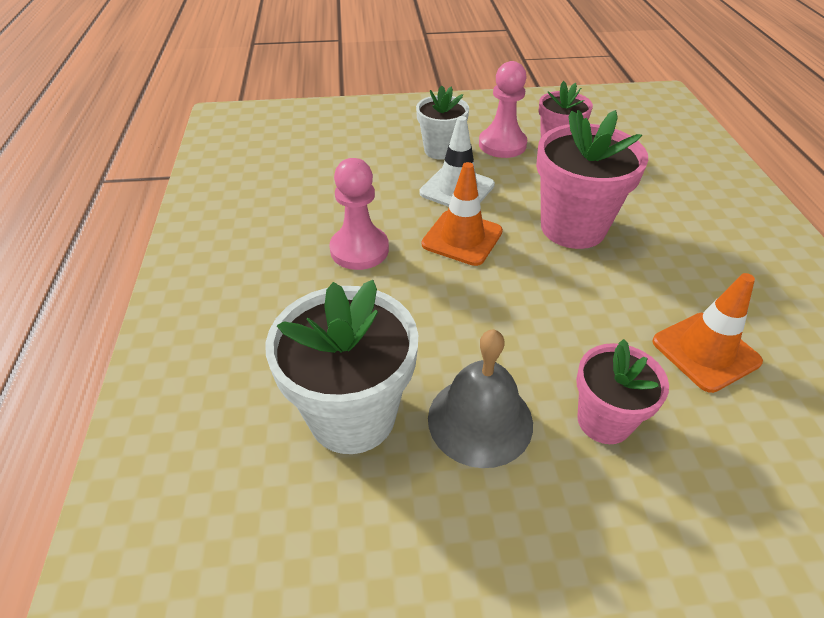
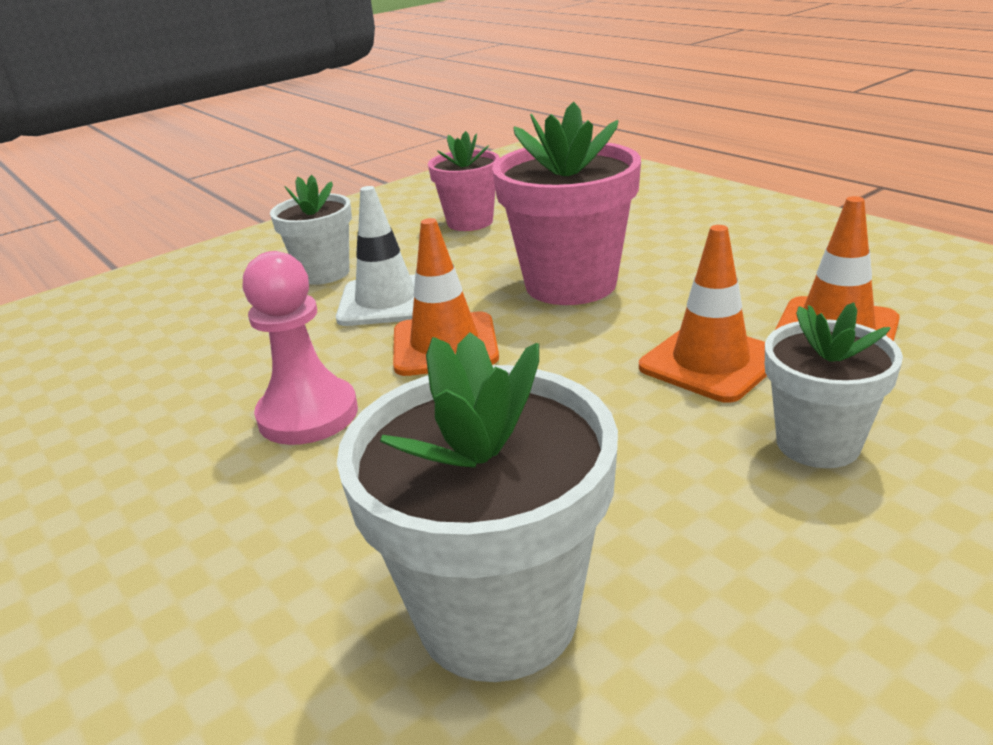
camera: 30 degrees left, 15 degrees down
(480, 420) = (679, 521): grey bell -> none
(502, 144) = (401, 242): pink pawn -> none
(599, 331) = (710, 362): none -> orange traffic cone
(604, 421) = (818, 443): pink flower pot -> white flower pot

